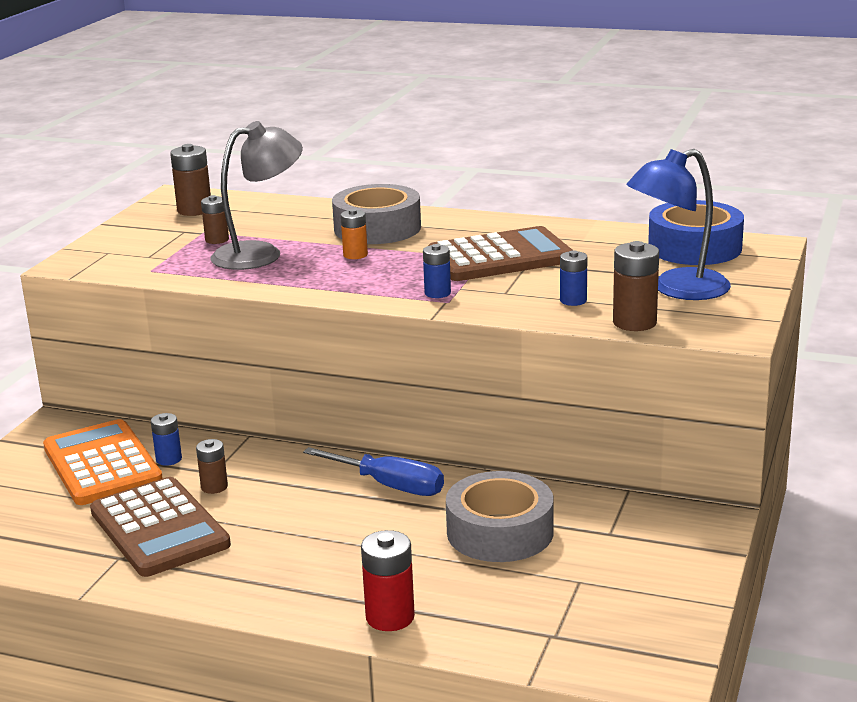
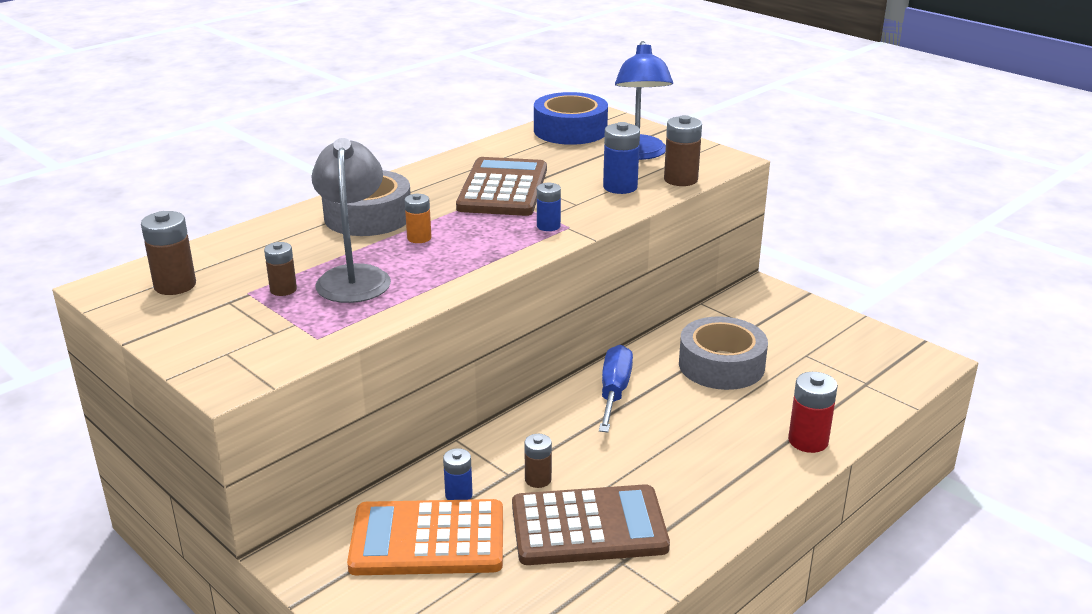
camera: 65 degrees left, 5 degrees up
(389, 486) = (614, 392): blue screwdriver -> blue screwdriver turned 45 degrees counterclockwise
(573, 300) = (620, 187): blue battery -> blue battery, size x1.56

